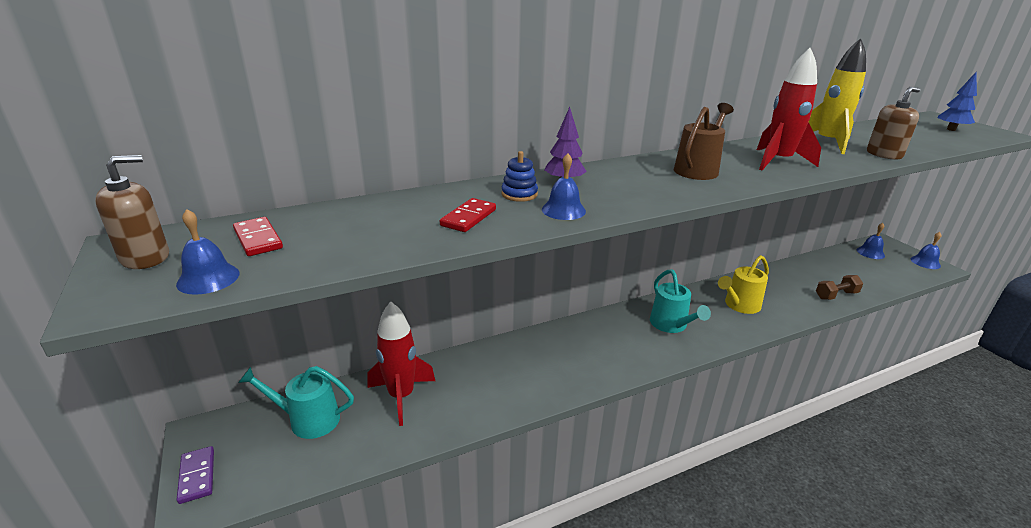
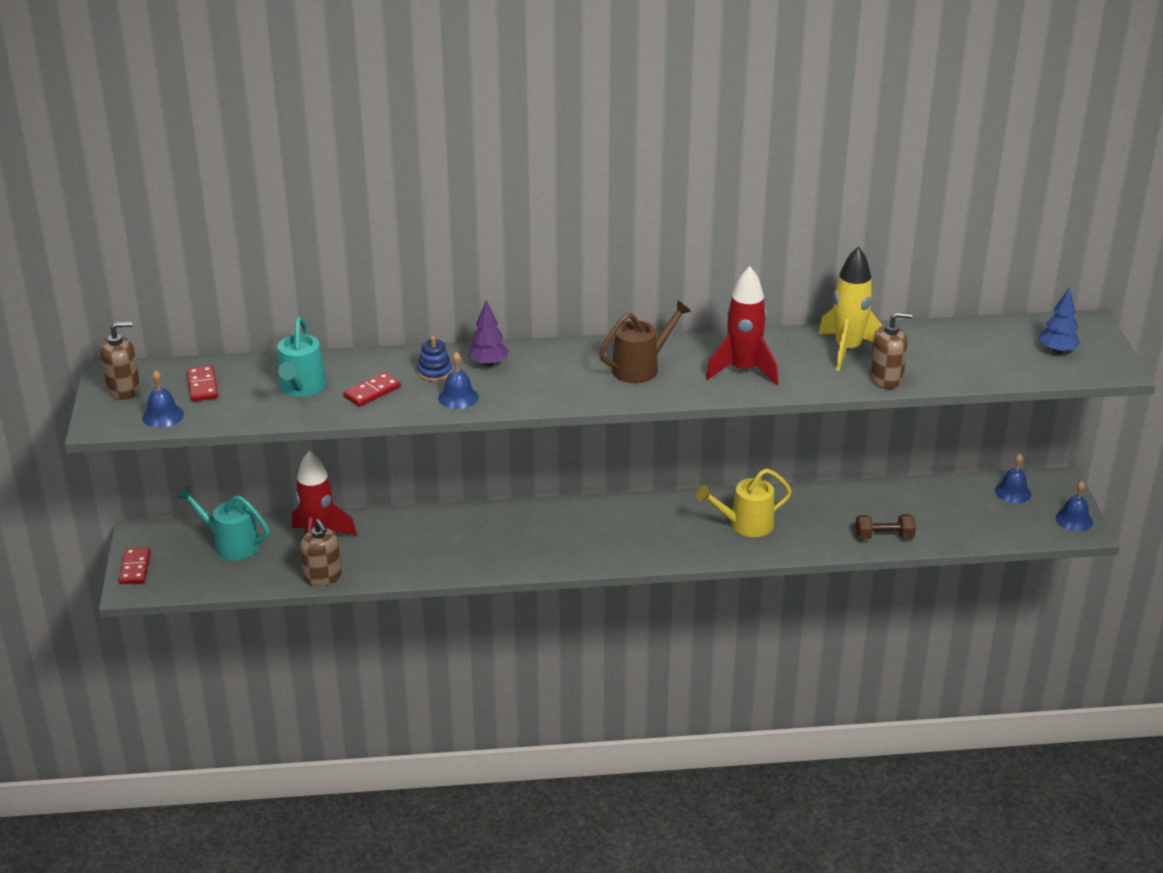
camera: 20 degrees right, 5 degrees up
(197, 476) = (135, 568): purple domino -> red domino
(422, 434) = (323, 577): none -> brown soap dispenser
(671, 325) = (641, 530): turquoise watering can -> turquoise watering can (301, 388)

